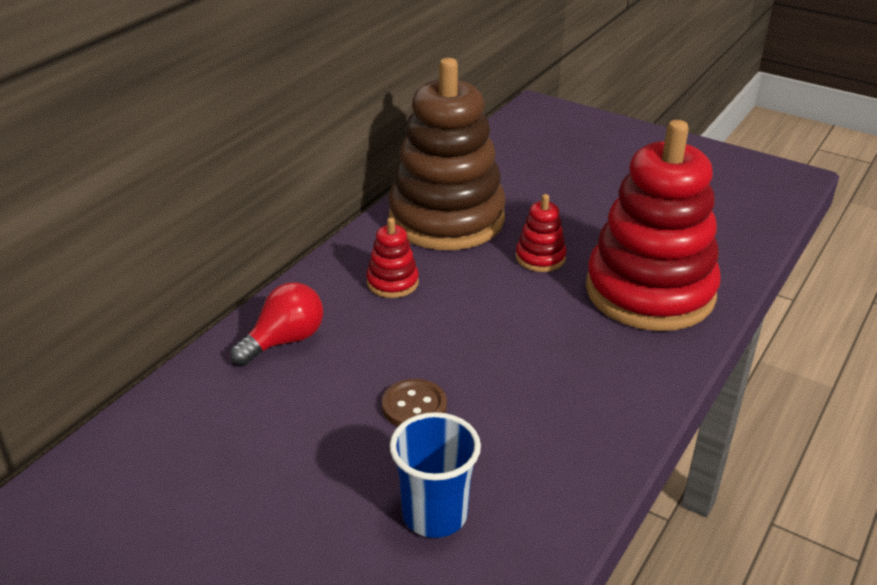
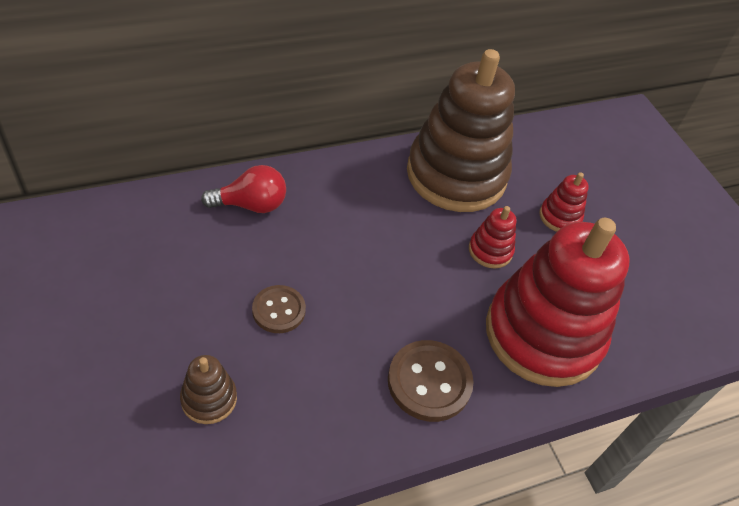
camera: 30 degrees right, 15 degrees up
(392, 283) = (364, 204): red stacking toy -> red stacking toy (559, 217)
(435, 514) = (209, 399): blue cup -> brown stacking toy
(605, 378) = (429, 382): none -> brown button

